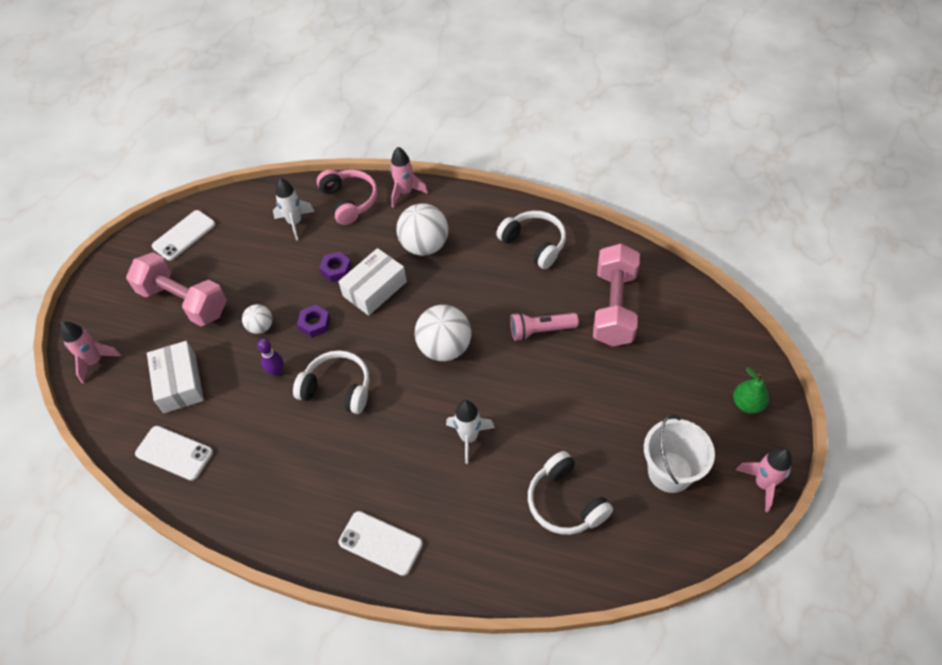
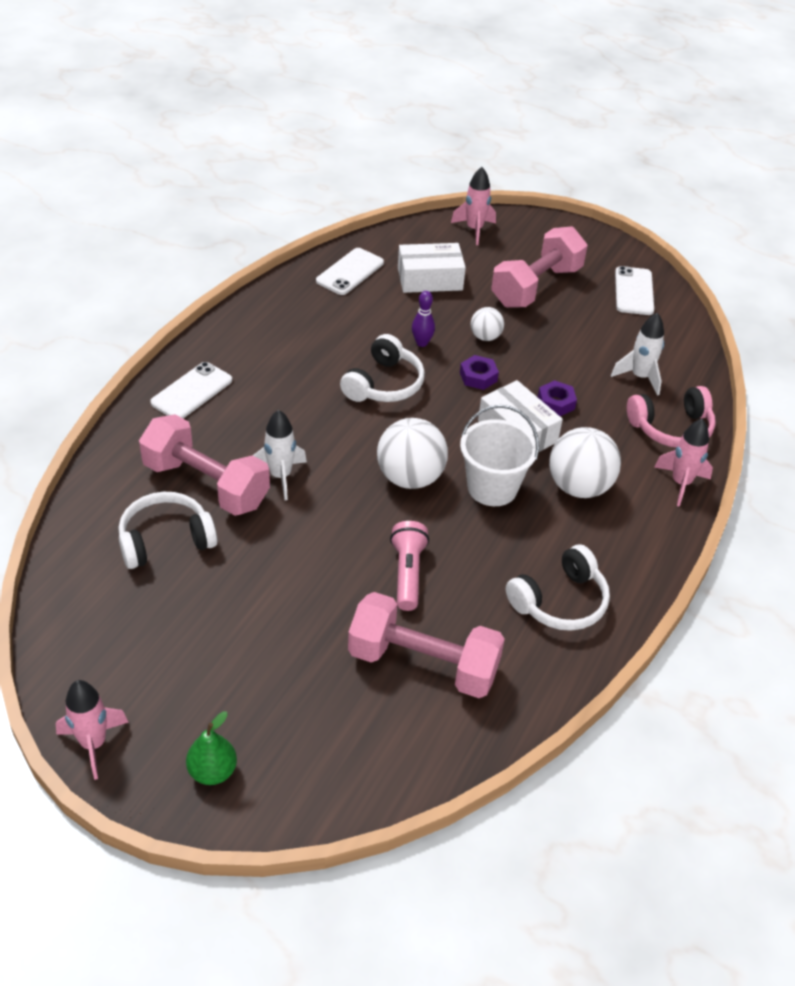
camera: 95 degrees right, 10 degrees down
(184, 235) = (634, 291): white phone -> white phone turned 45 degrees clockwise
(495, 491) = (206, 484): none -> pink dumbbell
(670, 472) = (156, 649): white bucket -> white bucket (492, 488)

